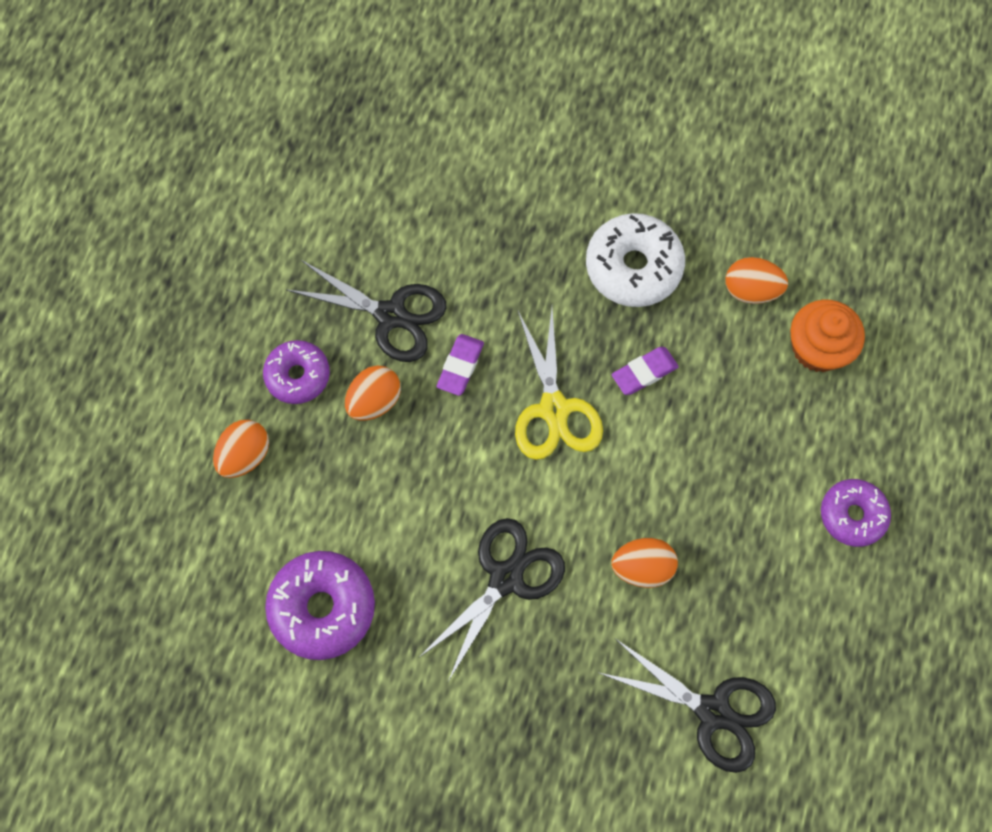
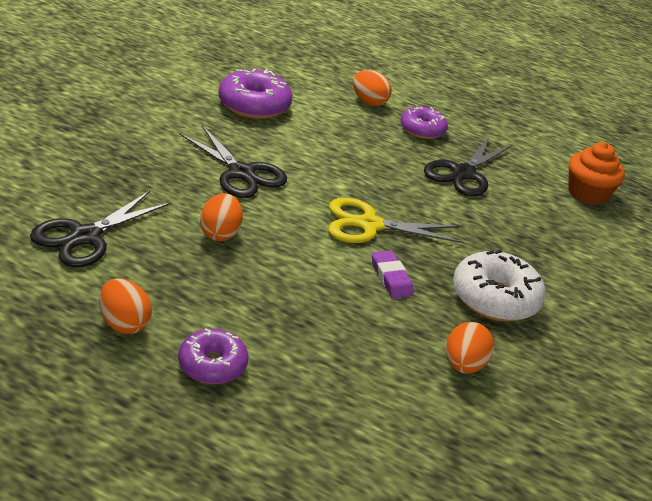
camera: 95 degrees right, 35 degrees down
(374, 401) = (396, 153): orange egg -> orange egg (124, 323)
(460, 366) = (416, 192): purple eraser -> none
(817, 348) = (393, 394): orange cupcake -> orange cupcake (587, 193)

